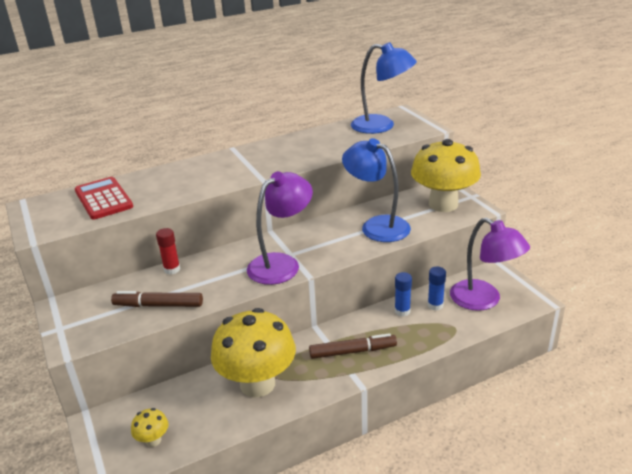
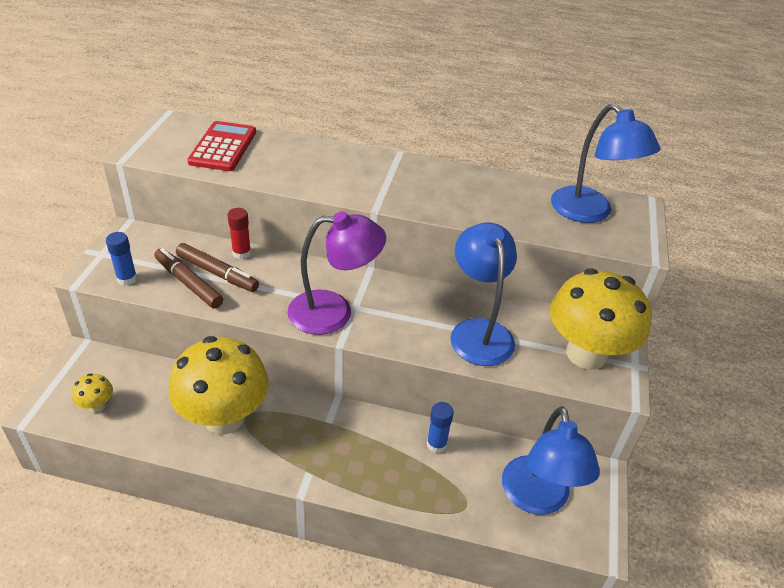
camera: 35 degrees right, 10 degrees up
(353, 351) = (337, 451): brown marker -> brown marker (217, 273)
(435, 305) = (478, 464): blue glue stick -> blue glue stick (127, 279)
(483, 300) = (537, 499): purple lamp -> blue lamp

